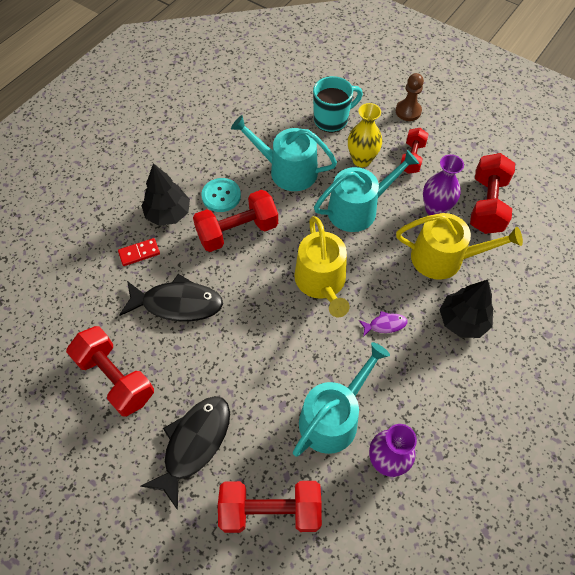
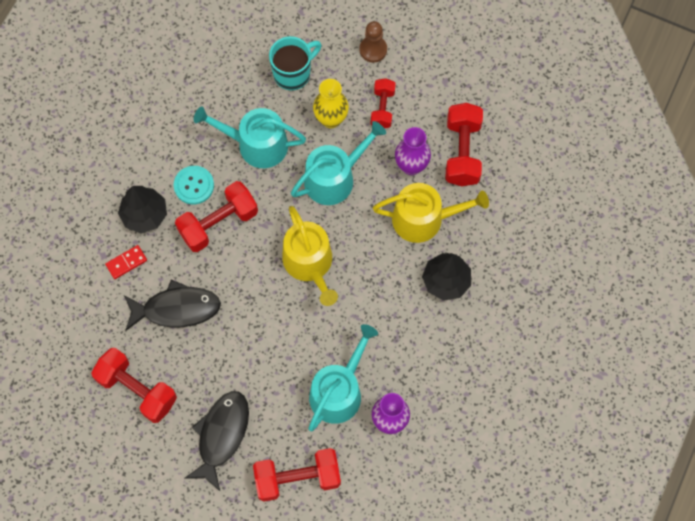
camera: 10 degrees left, 10 degrees up
(385, 325) = (375, 297): purple fish -> none

